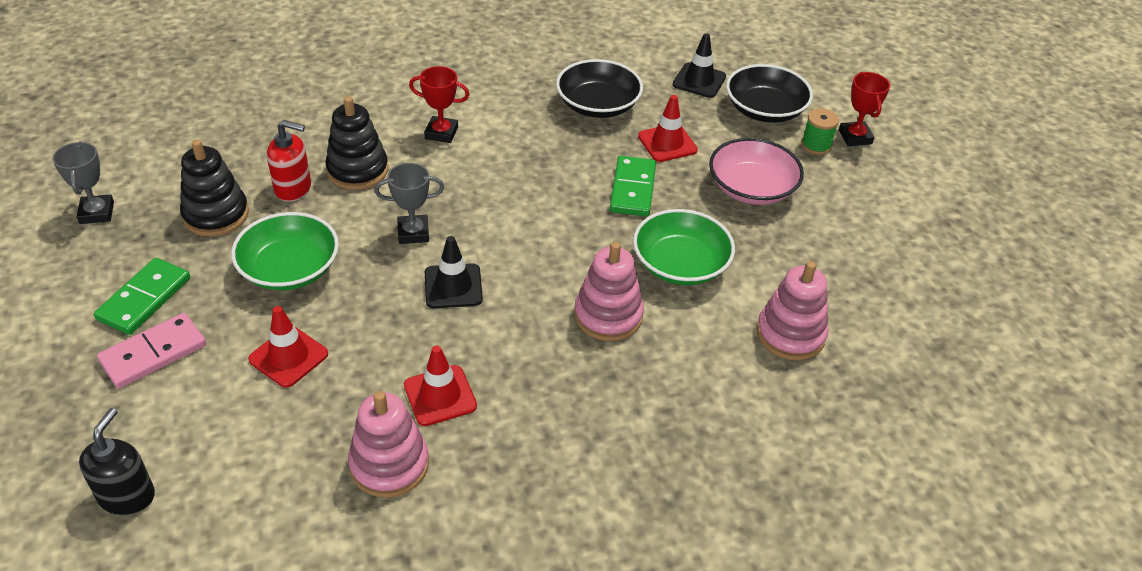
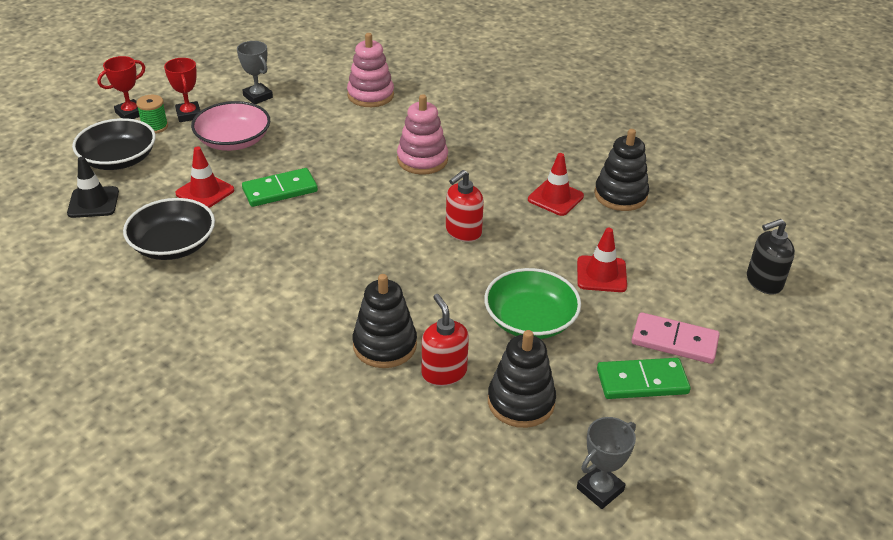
camera: 120 degrees left, 5 degrees down
(389, 464) = (620, 195): pink stacking toy -> black stacking toy
(413, 233) = (429, 275): grey trophy -> grey trophy (258, 96)
(441, 133) = (288, 319): red trophy -> red trophy (189, 115)
(453, 286) = (463, 232): black traffic cone -> red soap dispenser
(680, 264) = (345, 147): green bowl -> none

